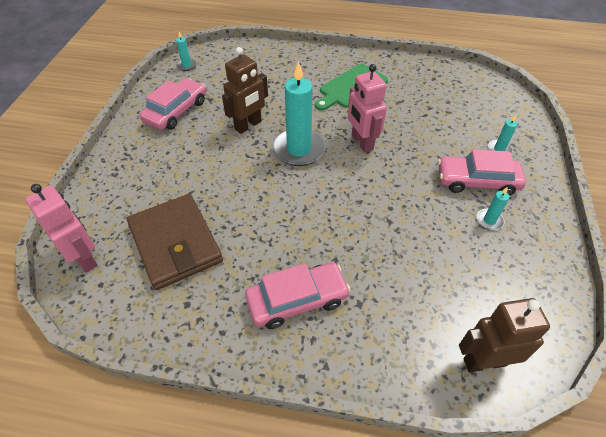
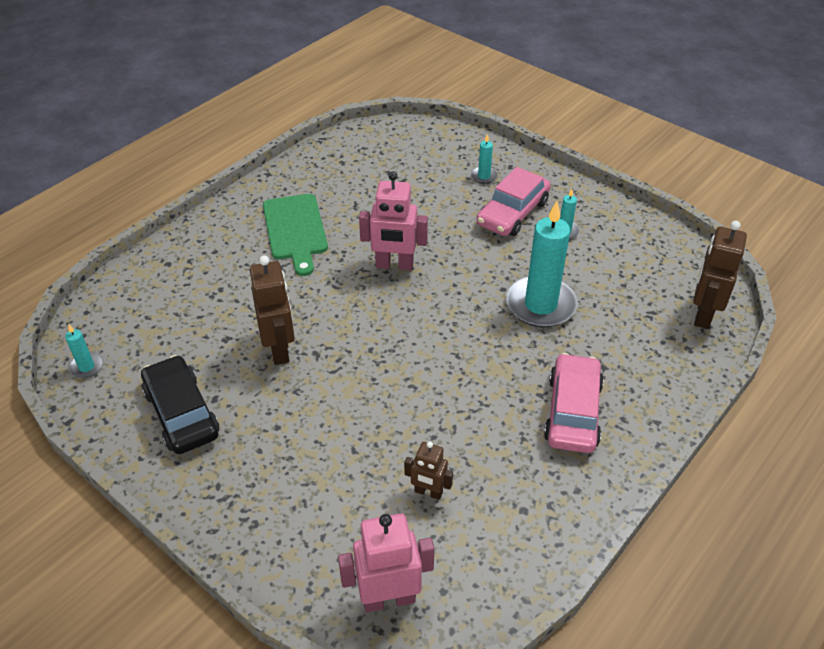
camera: 60 degrees left, 5 degrees down
(175, 243) = (428, 492): brown wallet -> brown robot
(176, 111) = (182, 413): pink car -> black car
(299, 149) = (362, 321): turquoise candle -> turquoise candle (540, 305)

